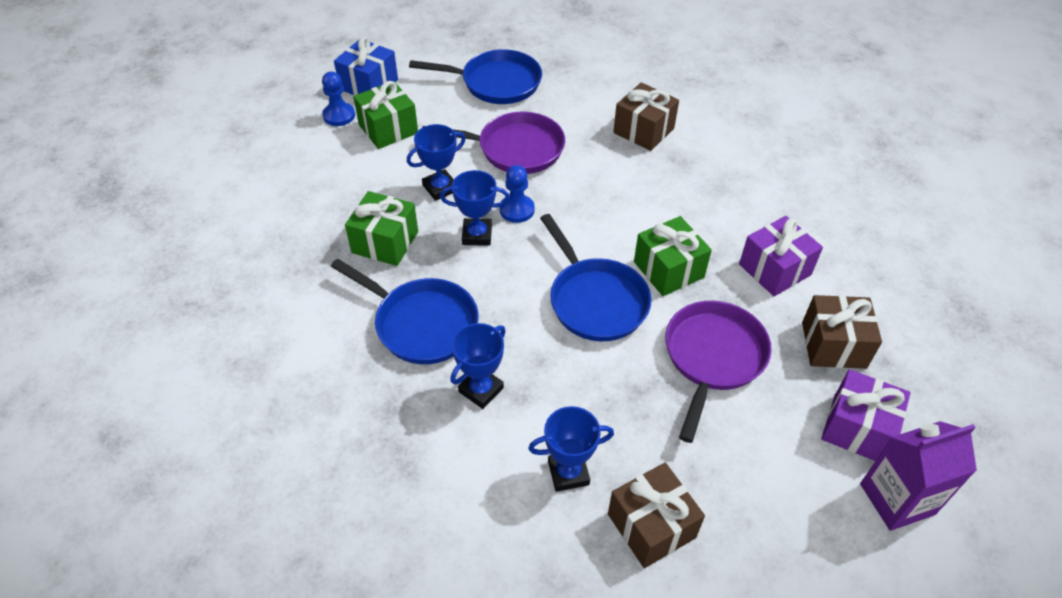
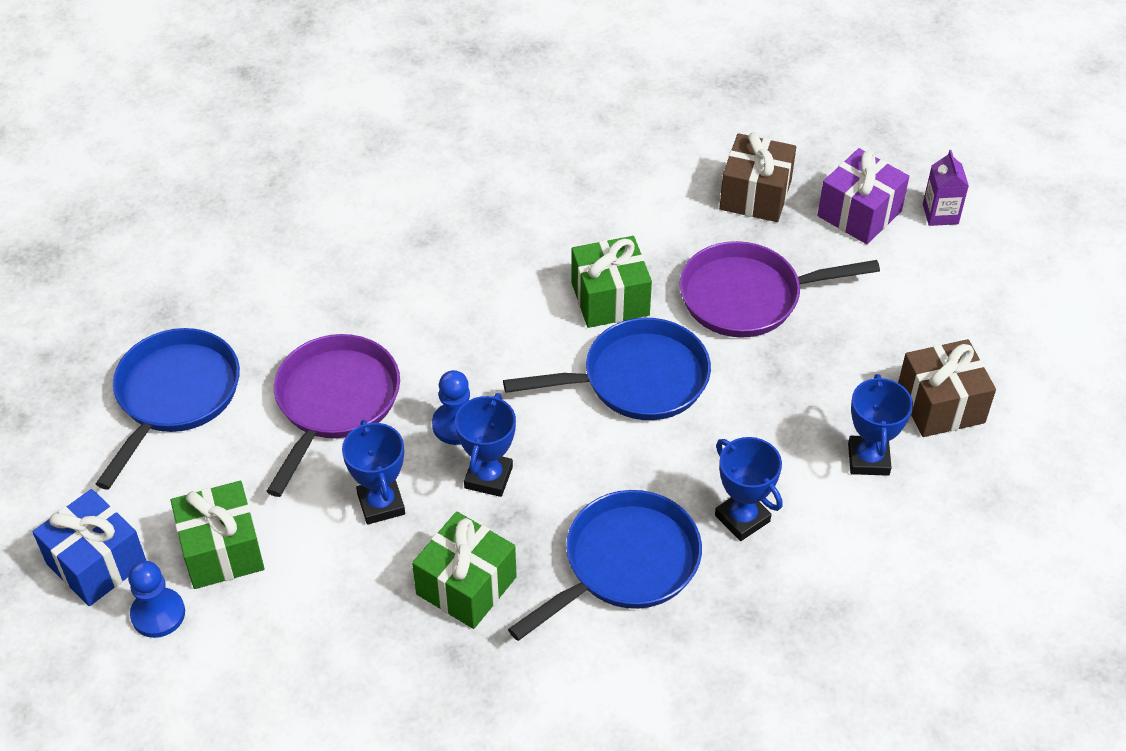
camera: 75 degrees left, 0 degrees up
(643, 130) = (356, 256): brown gift -> none
(713, 358) = (747, 297): purple pan -> purple pan turned 45 degrees counterclockwise
(775, 269) = (638, 206): purple gift -> none
(897, 499) = (940, 214): purple carton -> purple carton, size x0.58

